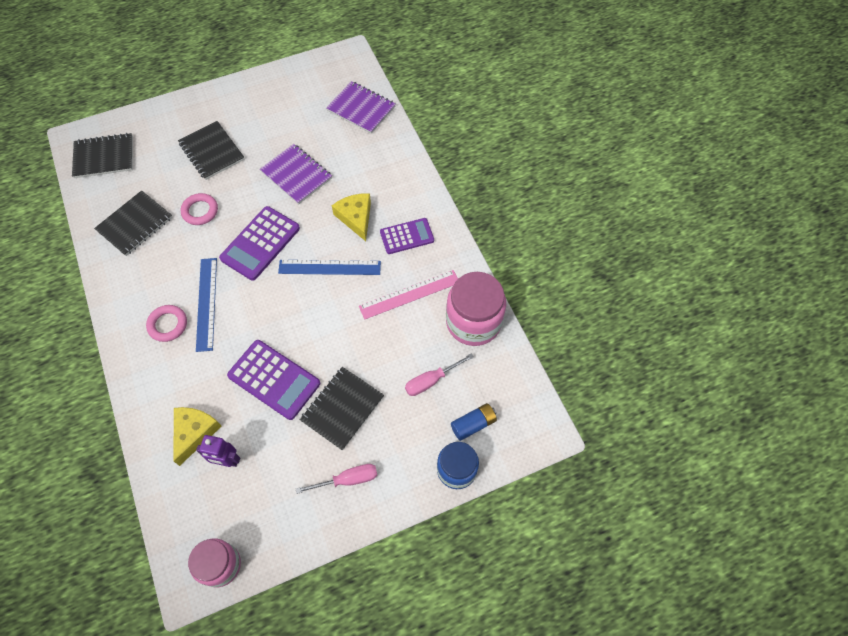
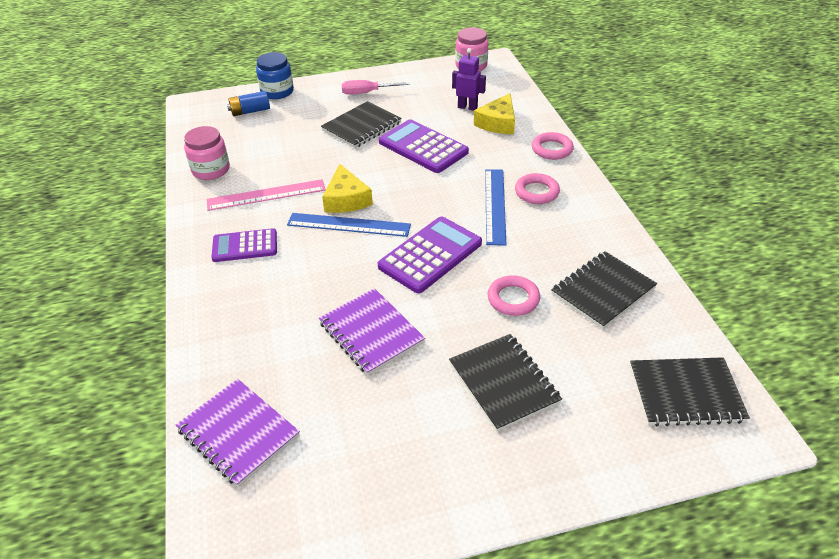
camera: 170 degrees left, 20 degrees down
(143, 391) = (552, 149): none -> pink ring
(356, 218) = (301, 271): yellow cheese -> yellow cheese (346, 199)
(431, 380) = (273, 136): pink screwdriver -> none
(473, 322) = (211, 170): pink jar -> pink jar, size x0.64

